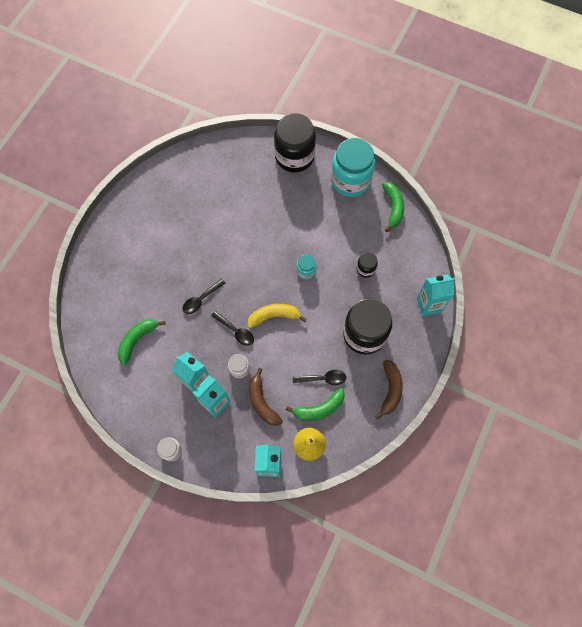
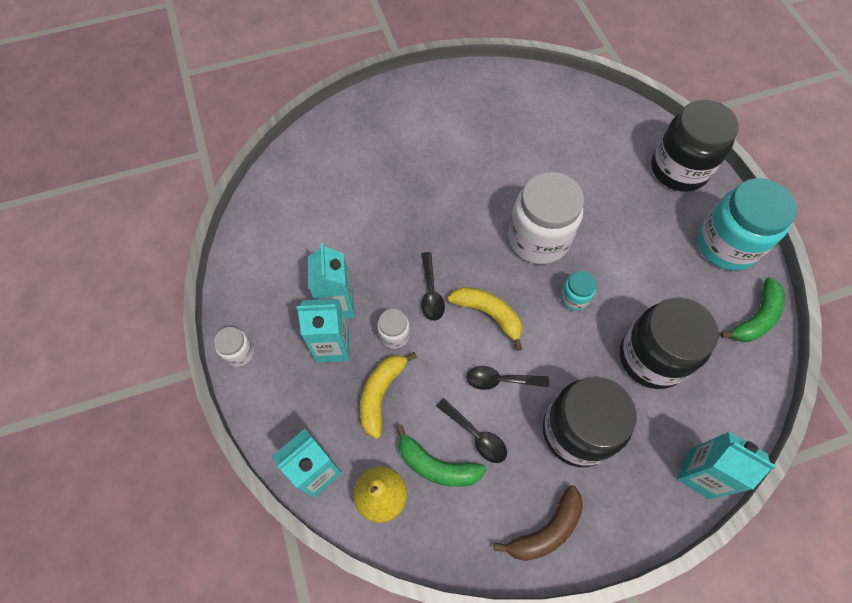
camera: 45 degrees right, 5 degrees down
(137, 340) = (325, 214): green banana -> none
(201, 299) = (428, 229): black spoon -> black spoon (500, 380)
(261, 255) = (538, 239): none -> white jar
(262, 402) = (381, 394): brown banana -> yellow banana
(365, 269) = (651, 357): black jar -> black jar, size x2.19

